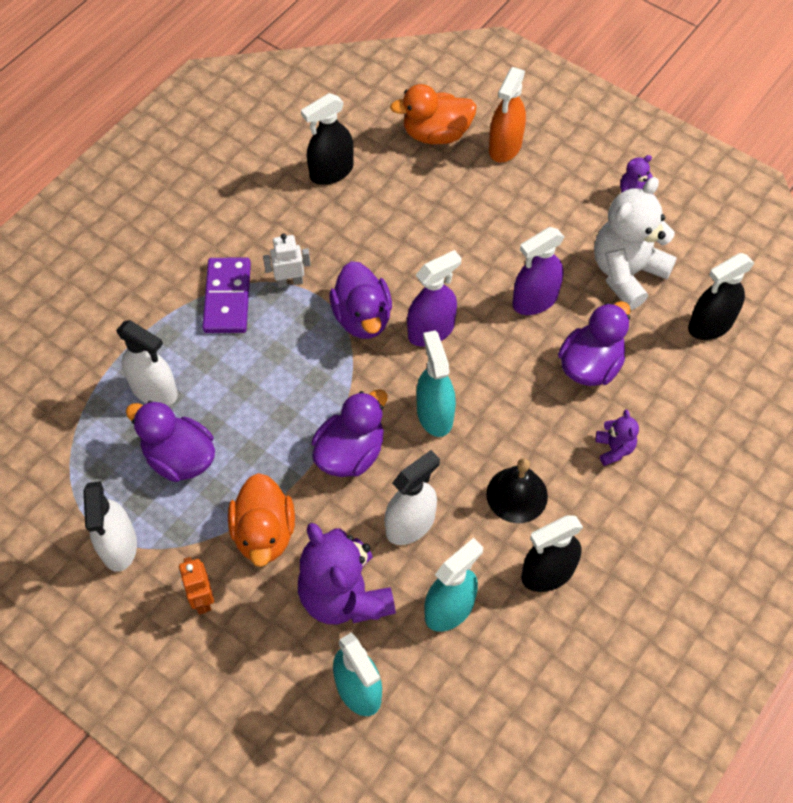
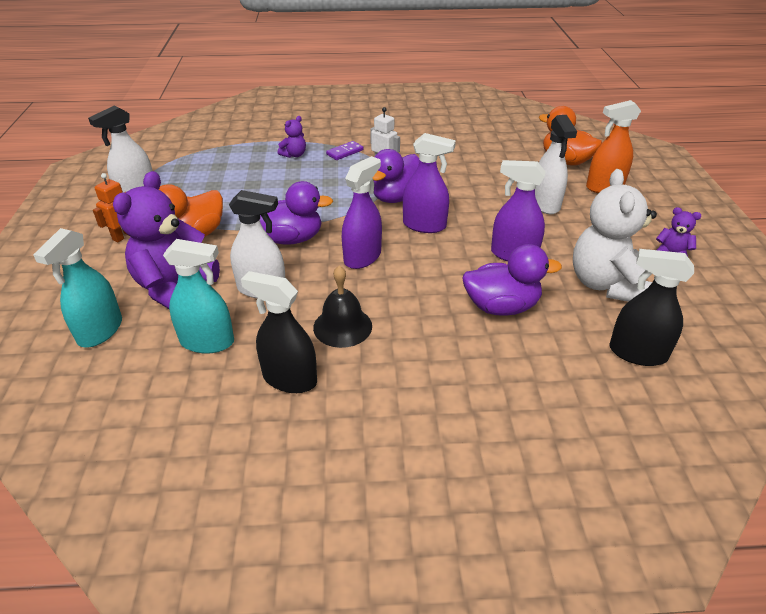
camera: 50 degrees right, 20 degrees down
(154, 390) = (254, 159): white spray bottle -> white spray bottle (545, 204)
(180, 458) = (218, 185): purple duck -> none
(227, 298) = (345, 152): purple domino -> purple domino, size x0.56
(331, 172) = (478, 143): black spray bottle -> none
(434, 414) = (362, 257): turquoise spray bottle -> purple spray bottle
(614, 449) = (446, 358): purple teddy bear -> purple teddy bear (294, 155)
(626, 273) = (605, 284): white teddy bear -> white teddy bear turned 90 degrees counterclockwise

